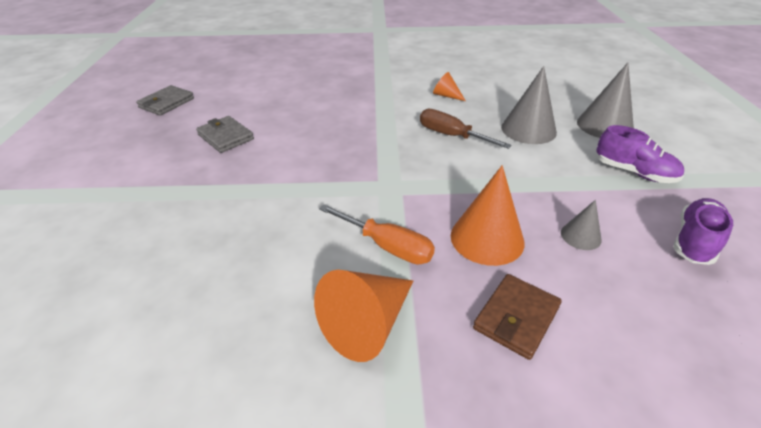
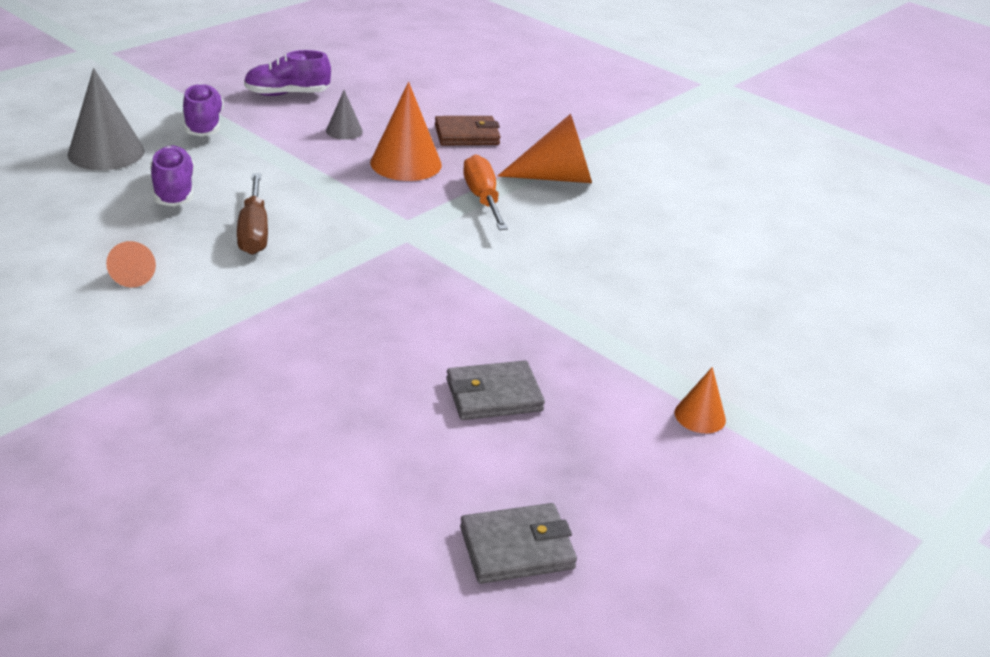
camera: 140 degrees left, 5 degrees down
(102, 183) = (700, 416): none -> orange cone
(225, 137) = (494, 395): grey wallet -> grey wallet turned 75 degrees clockwise
(528, 129) = (174, 191): grey cone -> purple shoe

